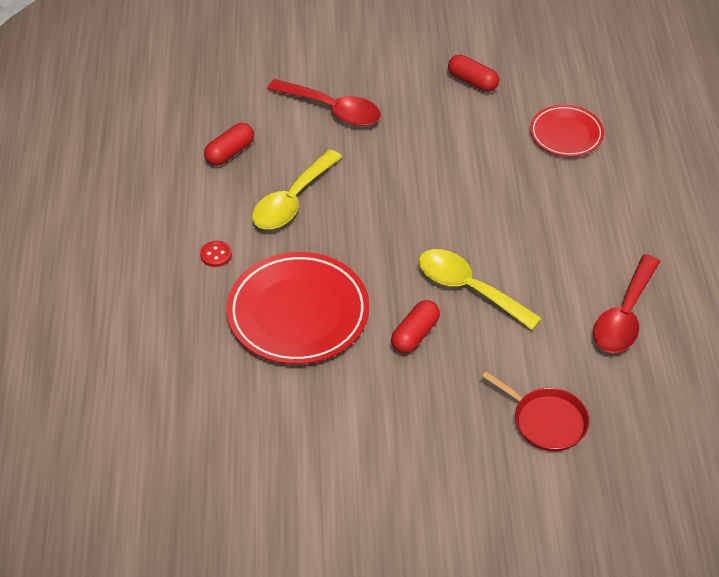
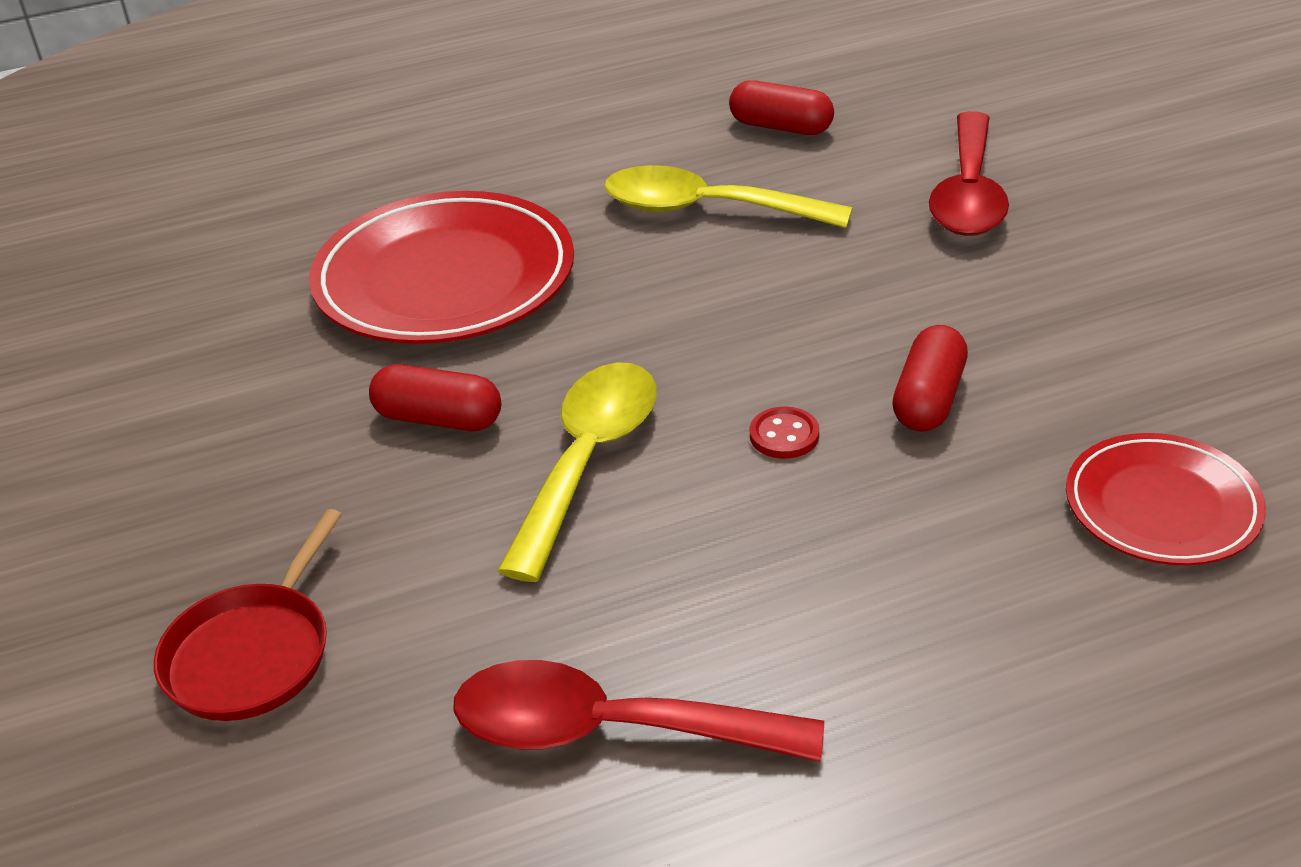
camera: 75 degrees right, 10 degrees down
(216, 255) = (542, 173): red button -> red button (784, 435)
(472, 82) = (1206, 333): red capsule -> red capsule (928, 399)

